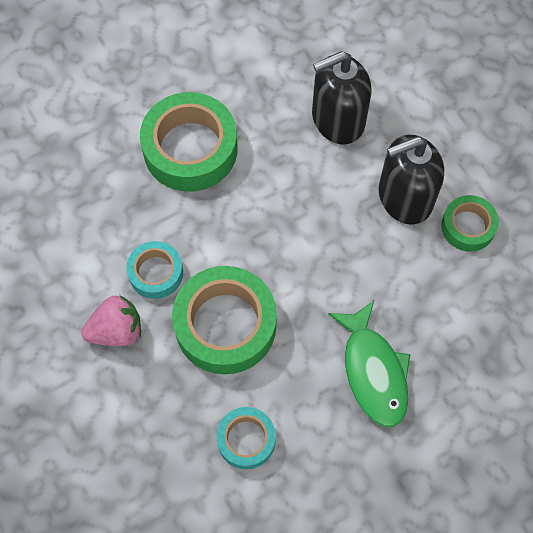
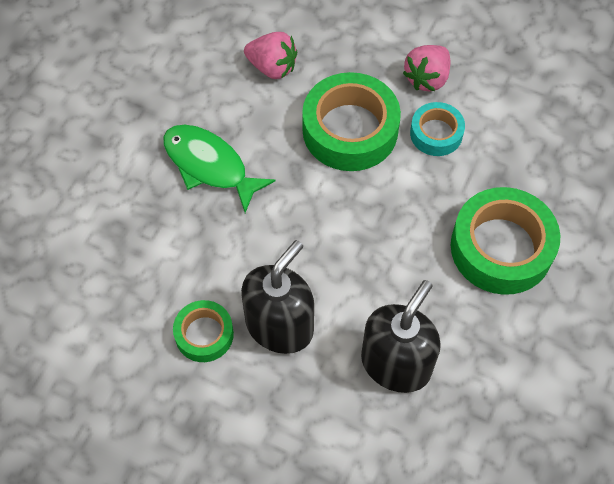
camera: 145 degrees right, 5 degrees down
(246, 440) = (272, 67): turquoise tape -> pink strawberry

